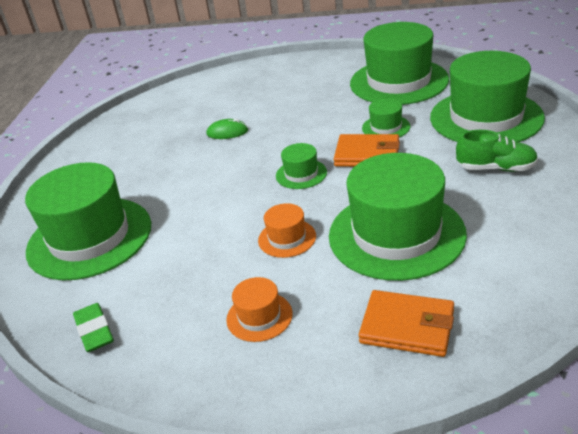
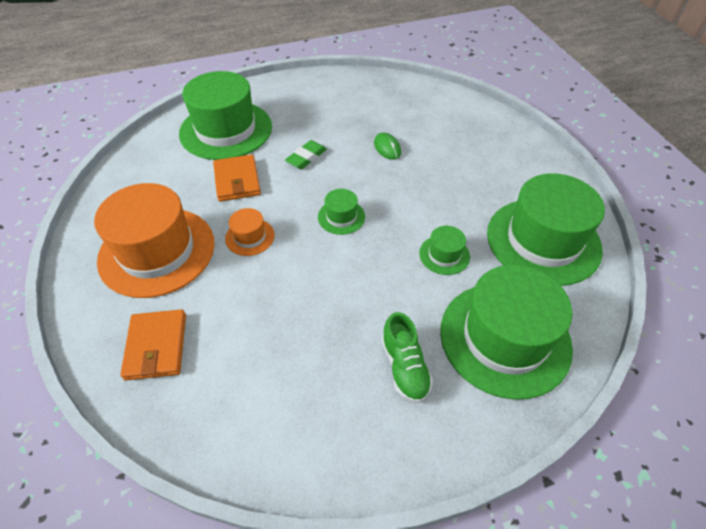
camera: 60 degrees right, 15 degrees up
(94, 331) = (134, 173): green eraser -> green eraser (306, 157)
(259, 316) = (157, 251): orange hat -> orange hat, size x2.27
(367, 154) = (390, 253): orange wallet -> orange wallet (237, 180)
(396, 234) = (272, 309): green hat -> none

